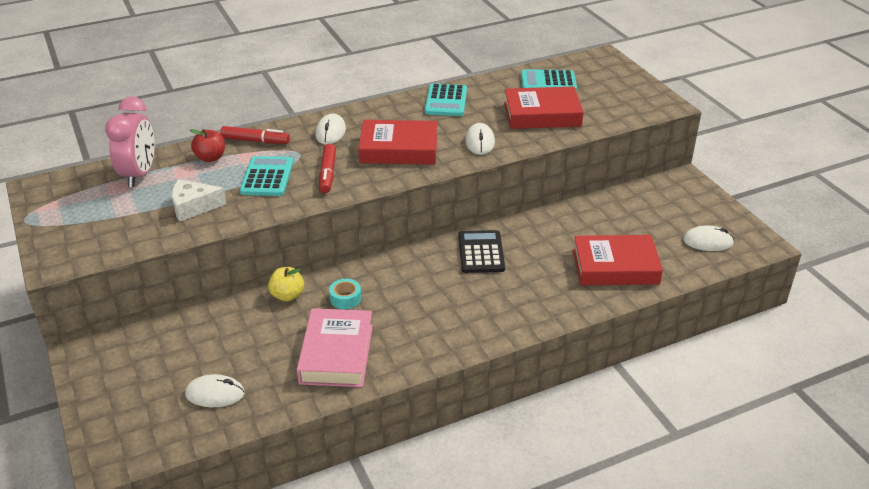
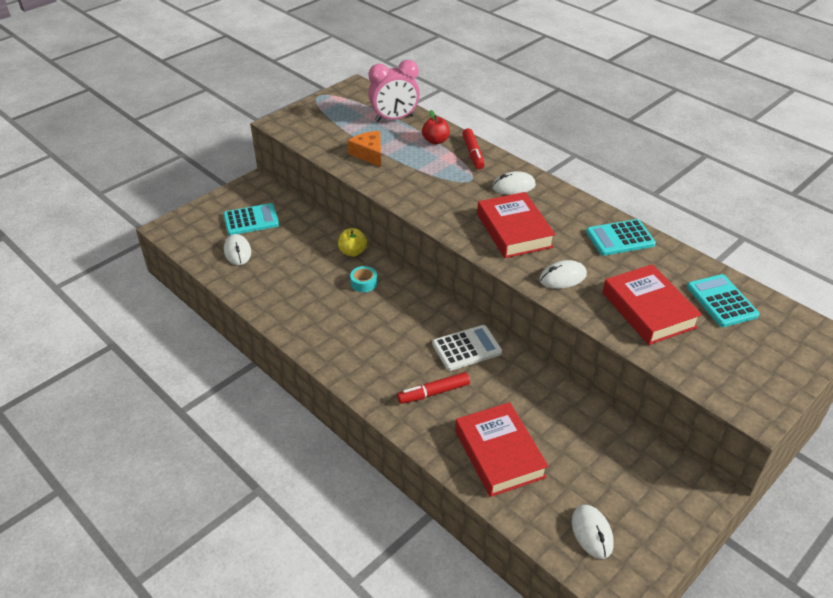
camera: 70 degrees right, 5 degrees up
(193, 207) = (369, 154): white cheese -> orange cheese
(267, 177) = (427, 174): turquoise calculator -> turquoise calculator (251, 220)
(327, 174) = (450, 202): red marker -> red marker (433, 393)
(337, 354) = (298, 297): pink book -> none
(481, 252) = (466, 348): black calculator -> white calculator

